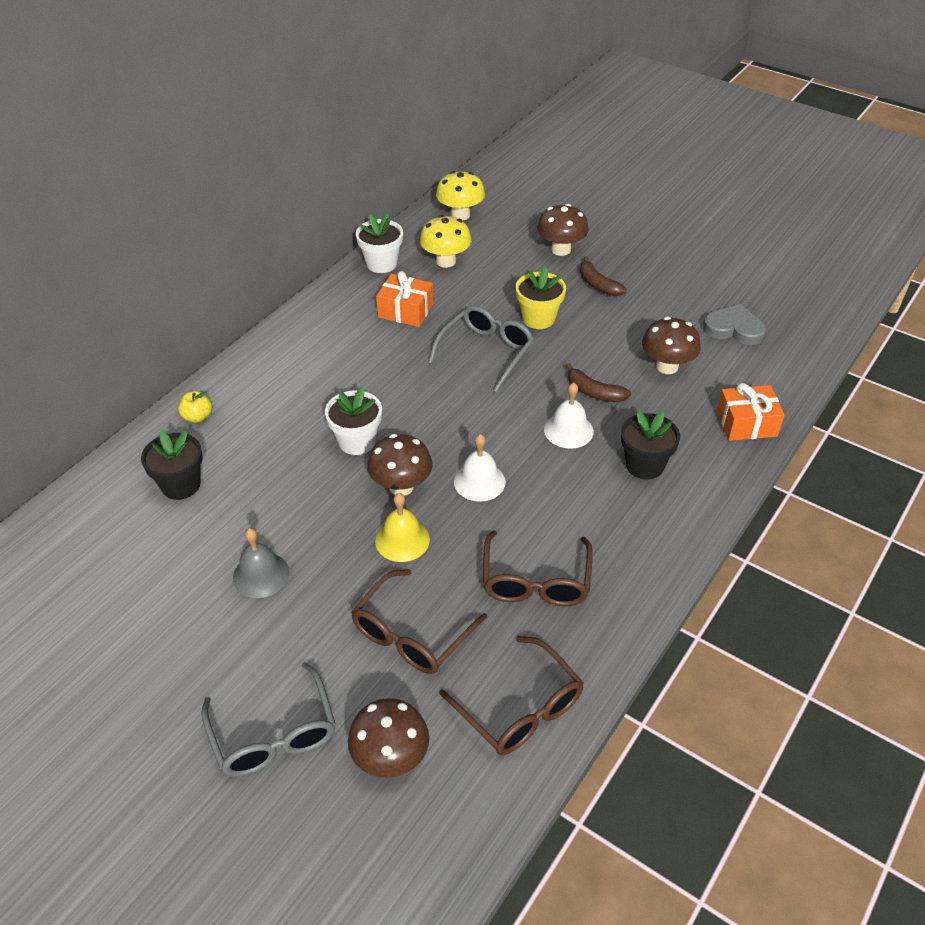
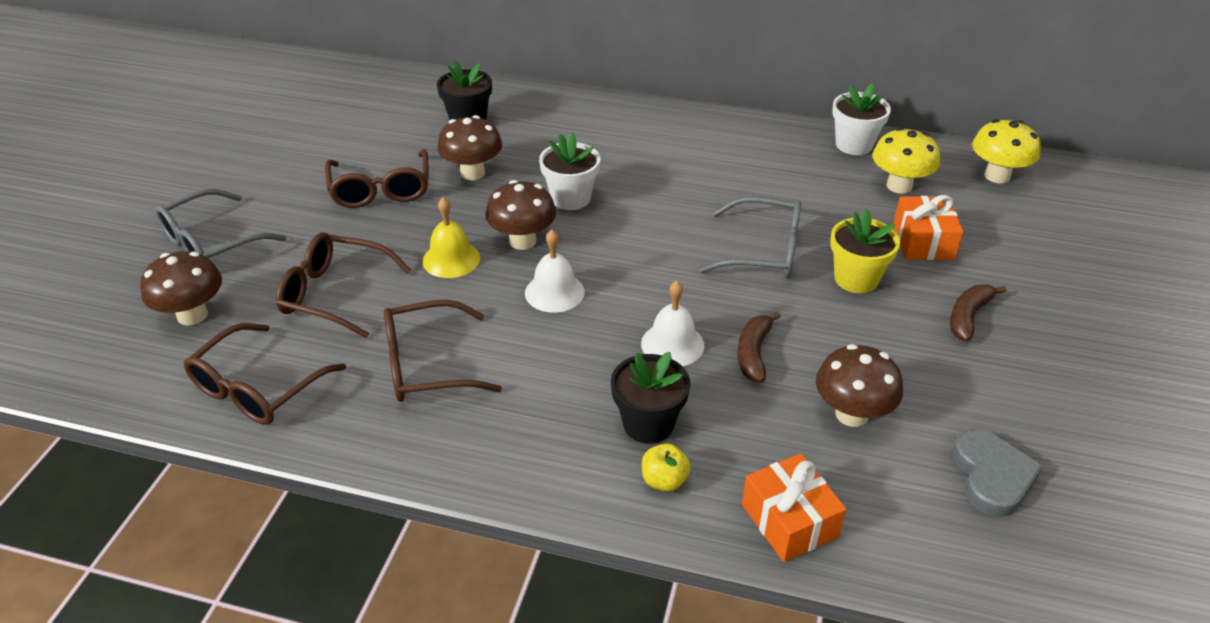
camera: 70 degrees right, 5 degrees down
(197, 417) = (554, 105): yellow apple -> yellow apple (664, 480)
(261, 575) = (381, 189): grey bell -> brown glasses
(405, 311) = (789, 179): orange gift -> orange gift (923, 241)
(561, 249) = (1010, 269): brown mushroom -> brown mushroom (472, 173)

